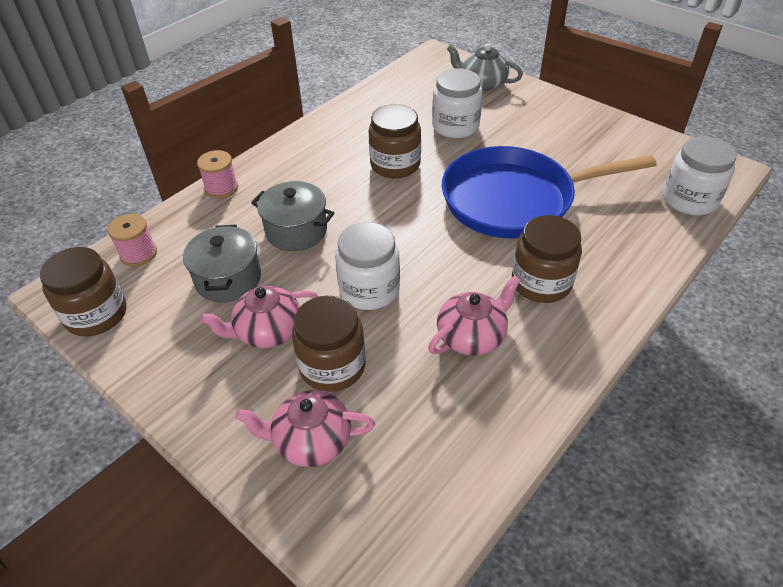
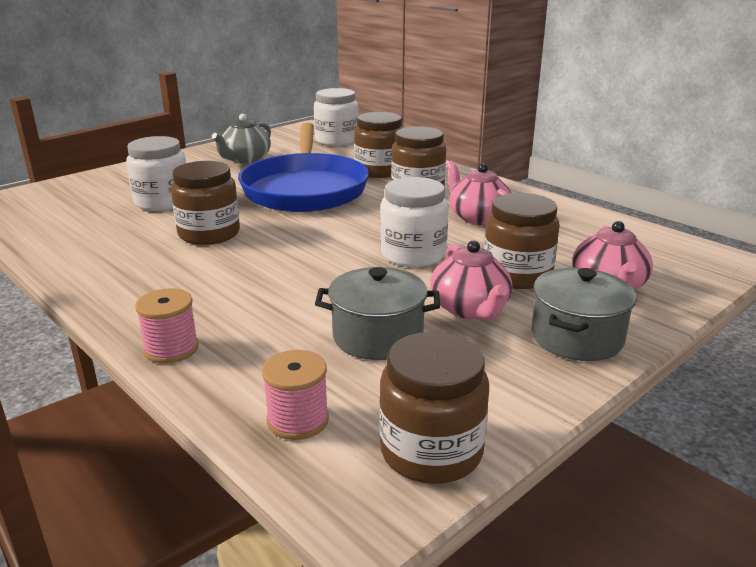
camera: 85 degrees left, 20 degrees down
(296, 231) = (301, 292): grey pot -> grey pot (577, 337)
(482, 83) = (92, 185): grey teapot -> grey teapot (245, 159)
(593, 246) = (379, 171): none -> brown jar

